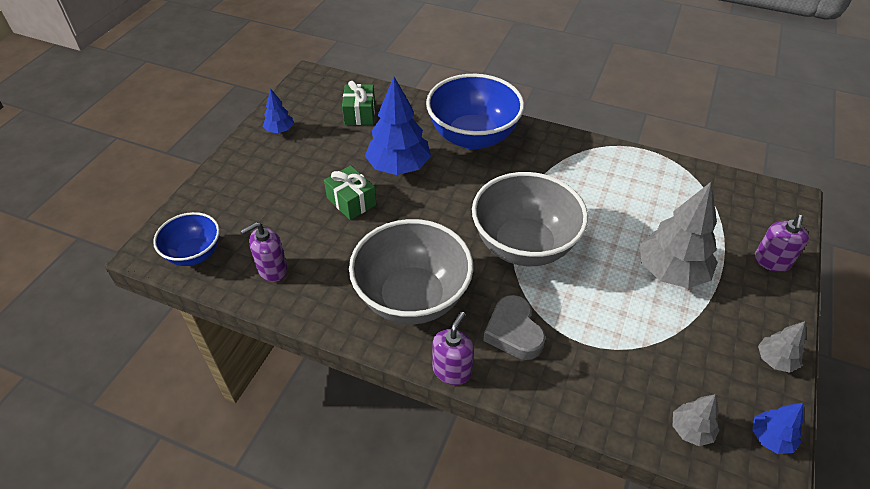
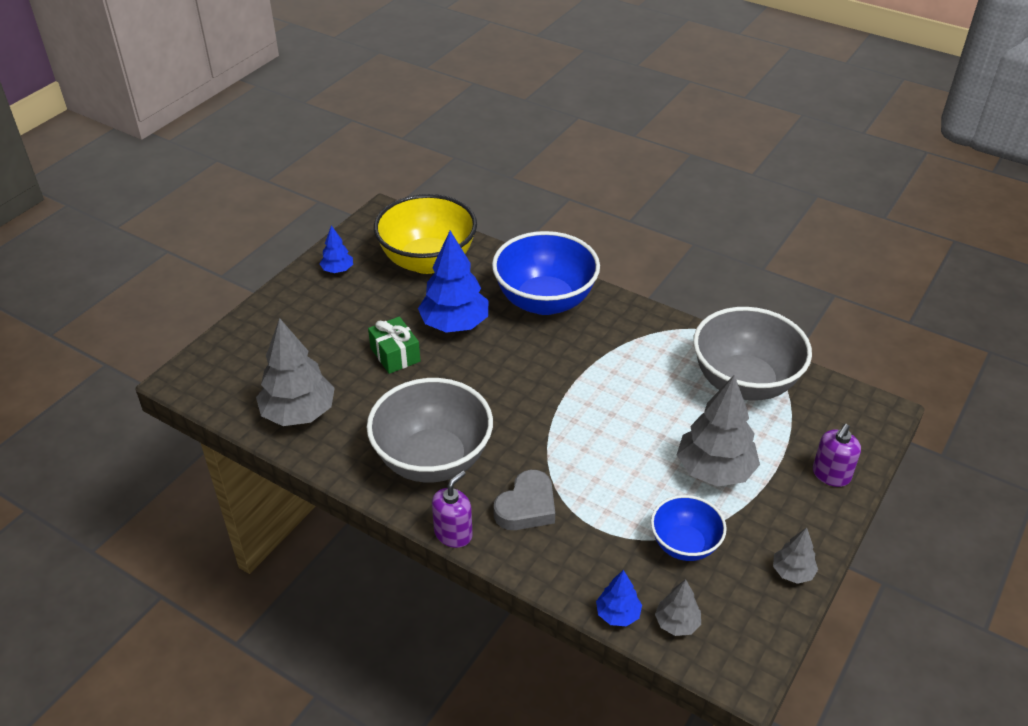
camera: 10 degrees right, 5 degrees down
(194, 254) = (225, 388): blue bowl -> blue bowl (684, 544)
(272, 269) = (298, 413): purple soap dispenser -> grey tree
(360, 113) = (428, 261): green gift -> yellow bowl
(514, 332) = (527, 506): grey heart -> grey heart turned 135 degrees counterclockwise
(524, 245) = (565, 423): grey bowl -> grey bowl (744, 382)
(770, 438) = (756, 643): blue tree -> blue tree (618, 614)

